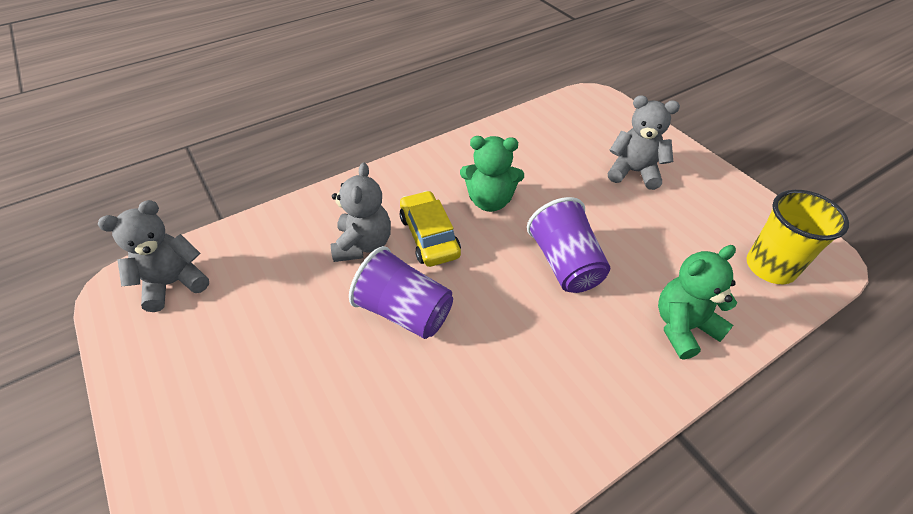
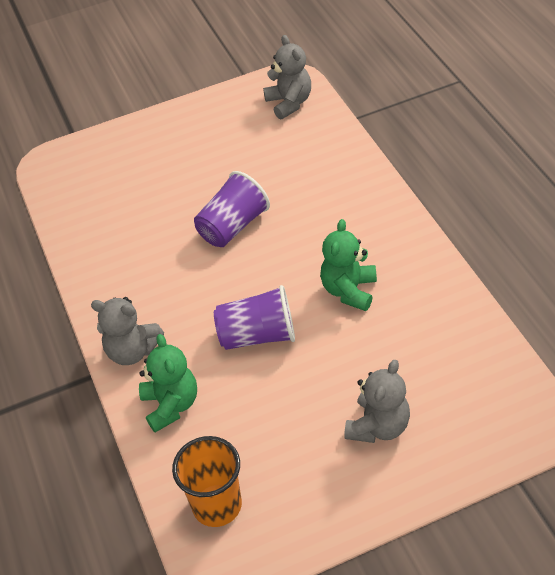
camera: 105 degrees right, 0 degrees up
(363, 244) = (308, 201): grey teddy bear -> grey teddy bear (132, 351)
(429, 236) = (310, 244): yellow car -> none
(770, 267) = (217, 505): yellow cup -> orange cup

